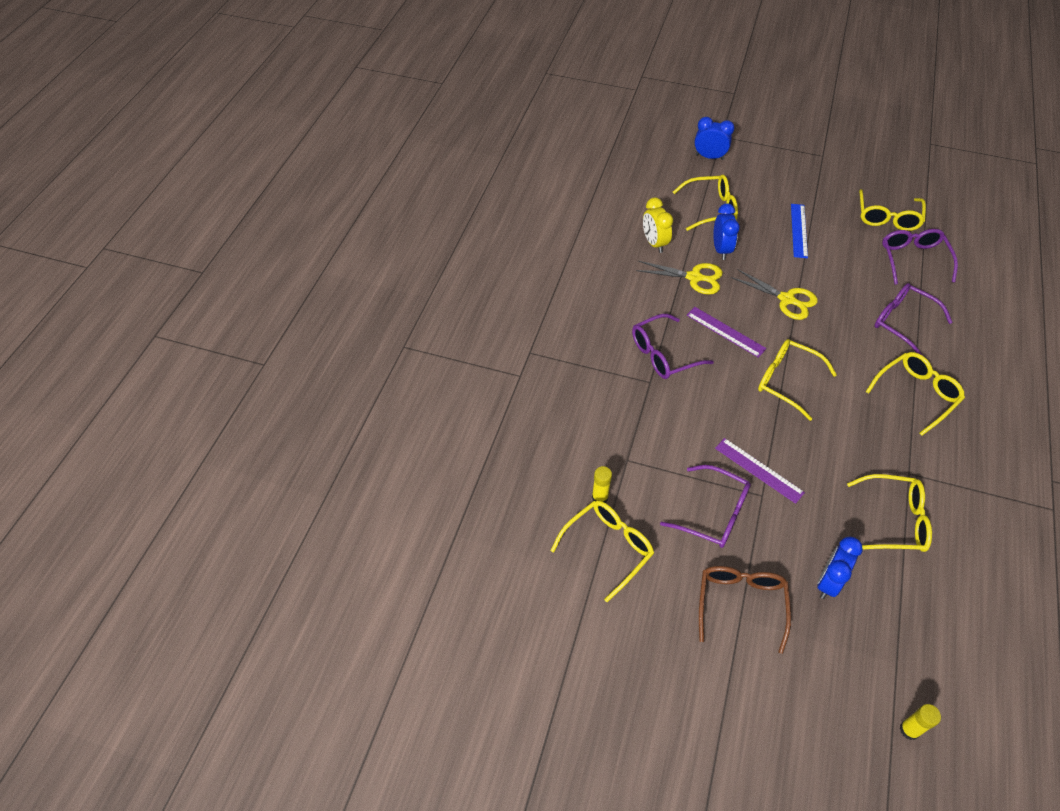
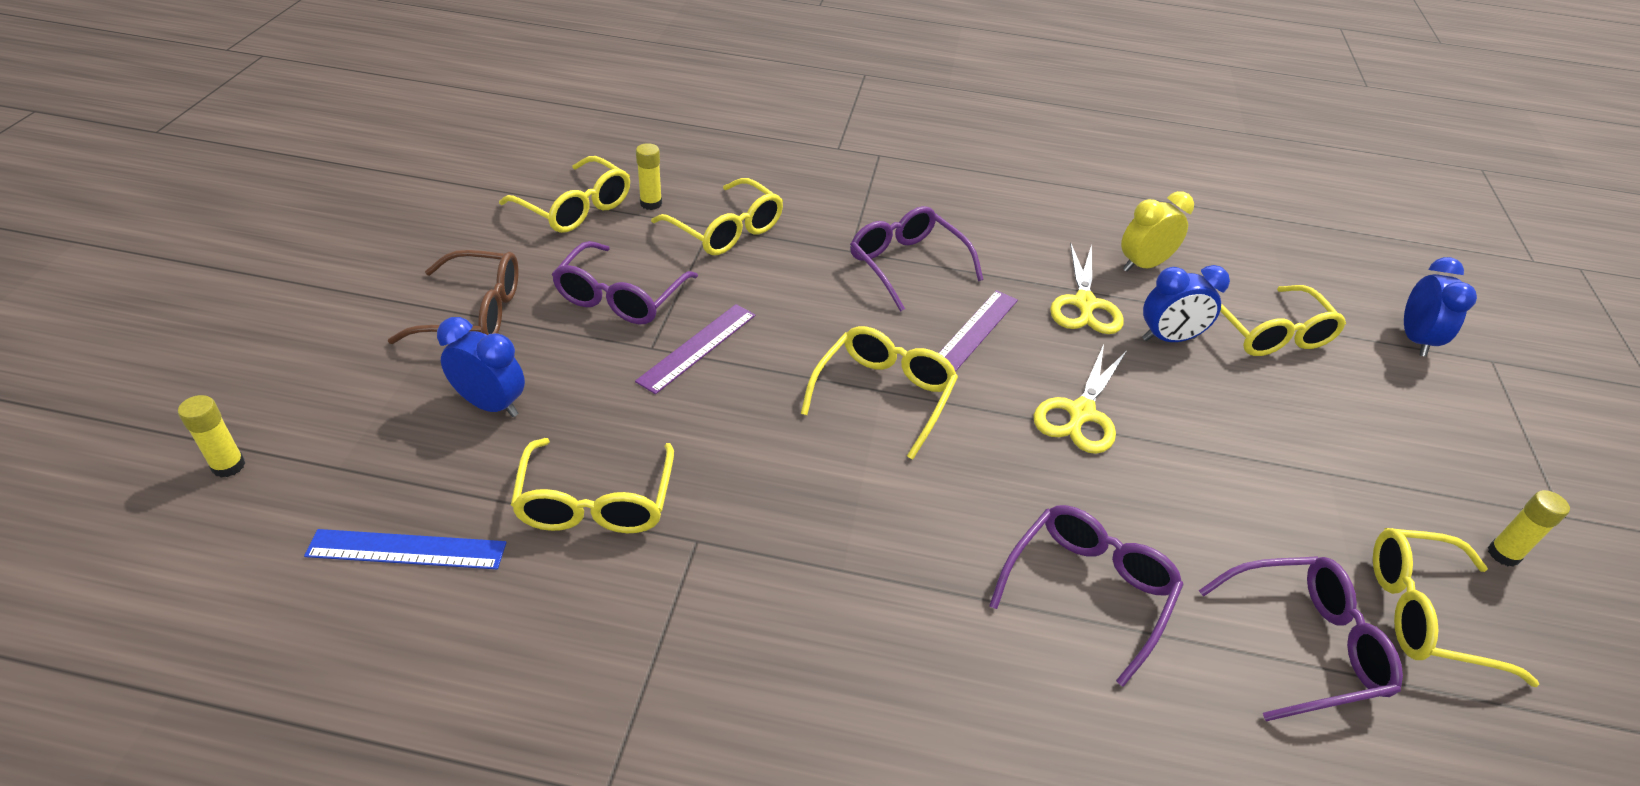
camera: 80 degrees right, 10 degrees down
(799, 230) = (1283, 449): blue ruler -> blue ruler (407, 550)
(849, 182) = (1503, 554): none -> yellow glue stick
(916, 394) = (892, 584): yellow glasses -> yellow glasses (726, 230)

